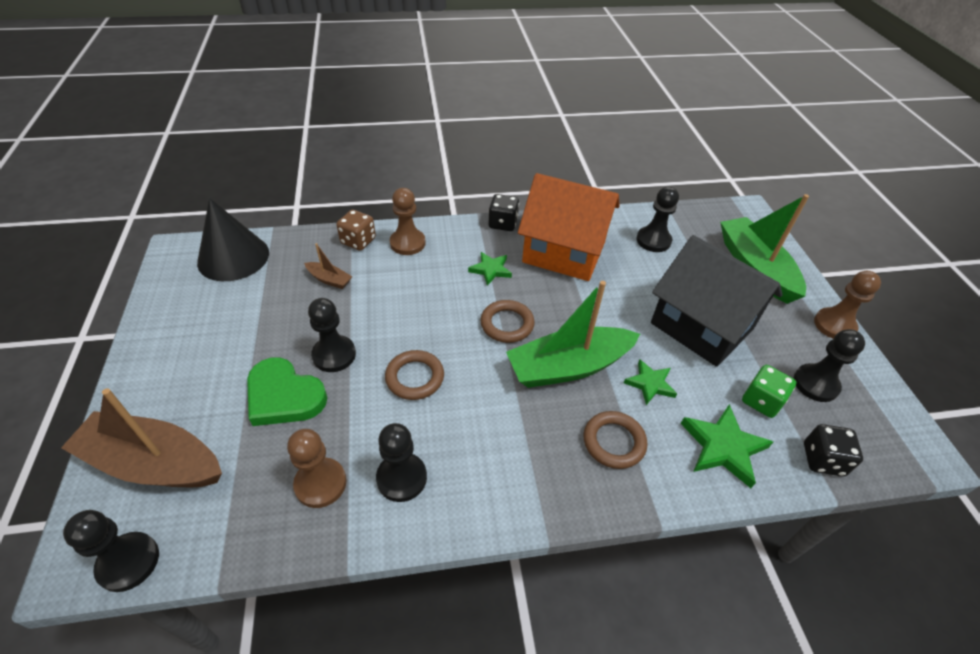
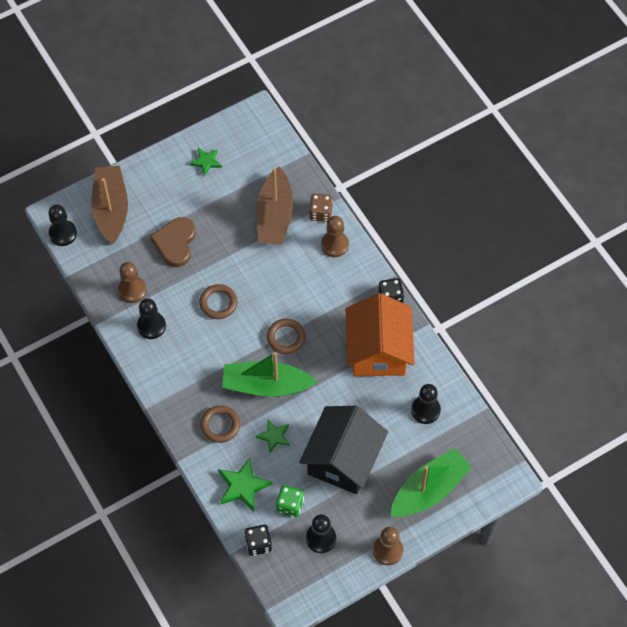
camera: 70 degrees right, 15 degrees up
(233, 257) = (267, 149): black cone -> none
(284, 396) = (175, 243): green heart -> brown heart
(329, 279) = (274, 216): brown boat -> brown boat, size x2.28
(334, 355) = (215, 252): black pawn -> none
(490, 270) = (333, 309): green star -> green star (206, 162)
(568, 367) = (266, 385): green boat -> green boat turned 45 degrees counterclockwise

